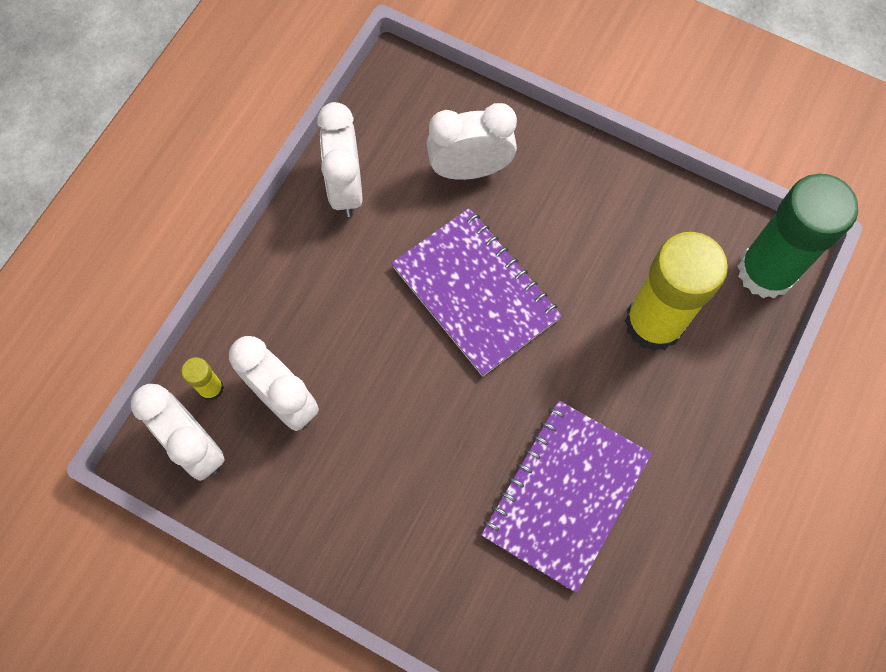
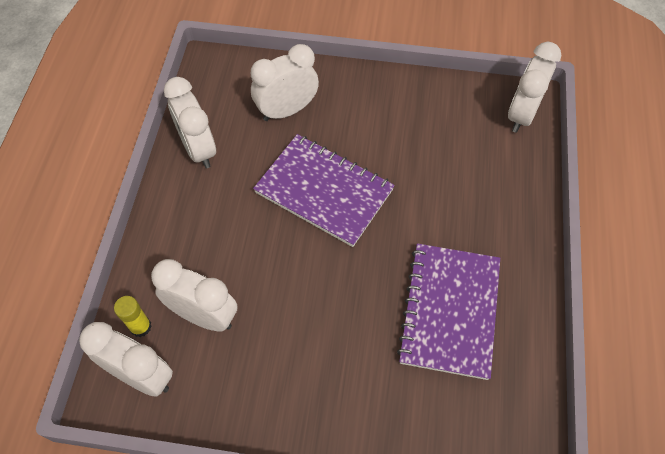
camera: 20 degrees left, 10 degrees down
(654, 323) = (461, 171): yellow glue stick -> none
(766, 271) = (522, 114): green glue stick -> white clock

